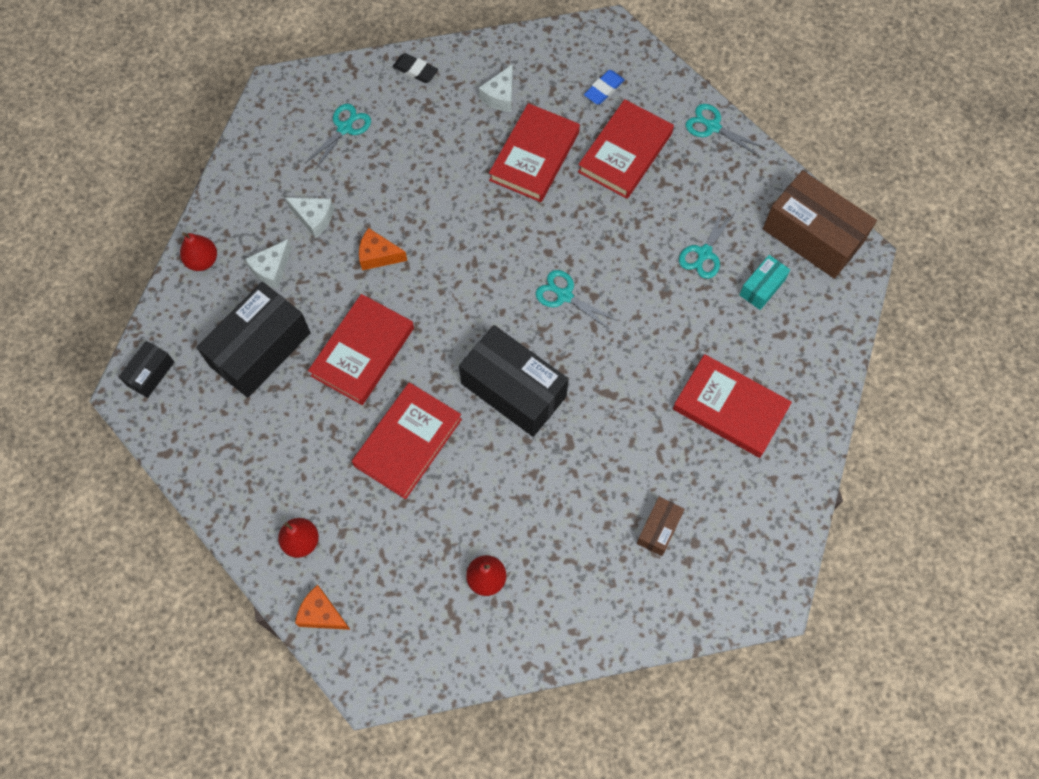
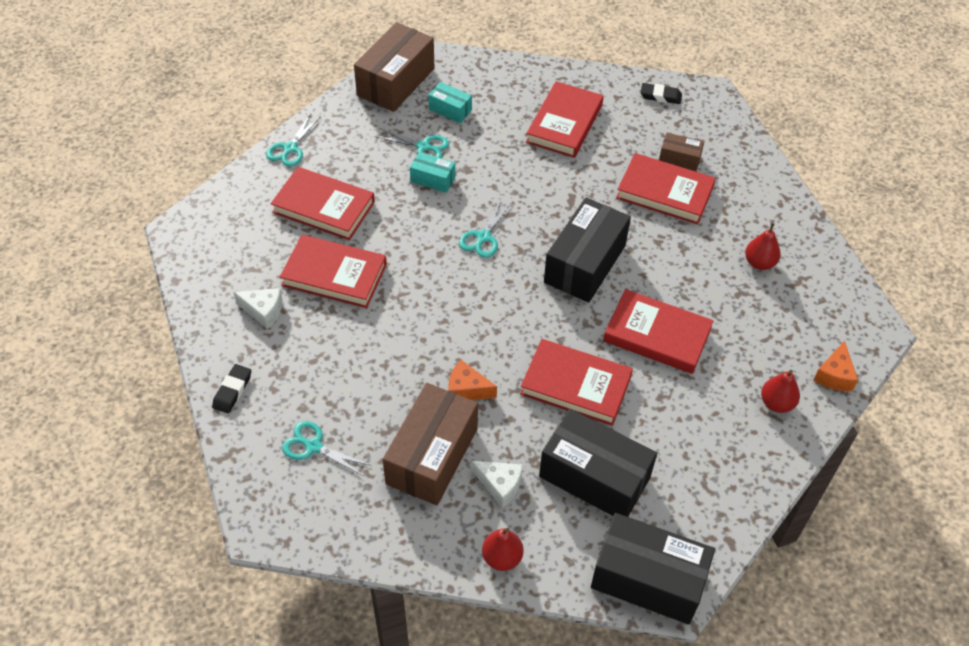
camera: 100 degrees left, 15 degrees down
(150, 373) = (648, 579): black box -> black box, size x2.04
(314, 218) = (432, 456): white cheese -> brown box
(378, 255) = (467, 389): orange cheese -> orange cheese turned 105 degrees clockwise
(603, 89) = (251, 229): blue eraser -> none
(606, 498) = (664, 192): none -> red book
(654, 257) = (432, 179): none -> turquoise box
(771, 533) = (660, 96): none -> black eraser

